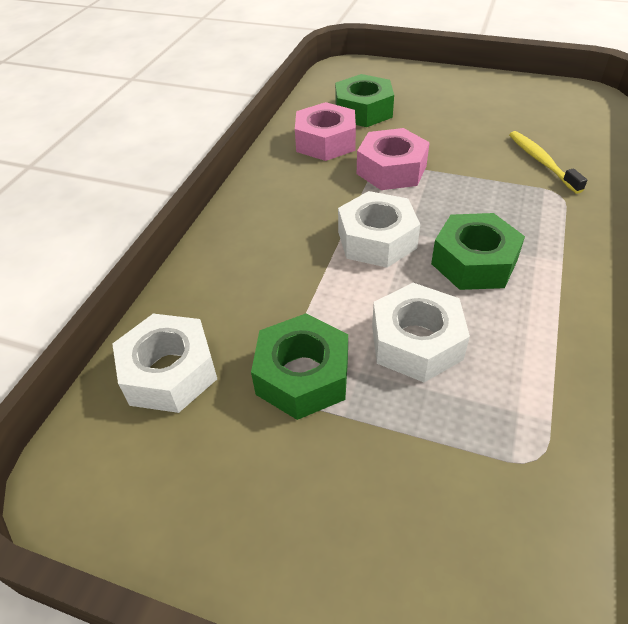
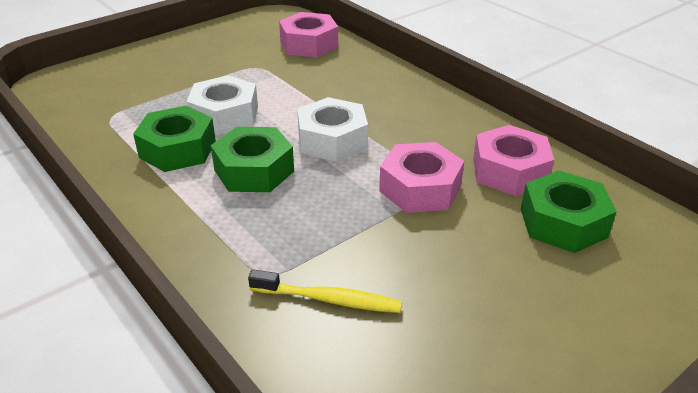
camera: 120 degrees right, 10 degrees down
(169, 372) = (309, 44): white nut -> pink nut
(302, 376) = (255, 75): green nut -> green nut (178, 149)

